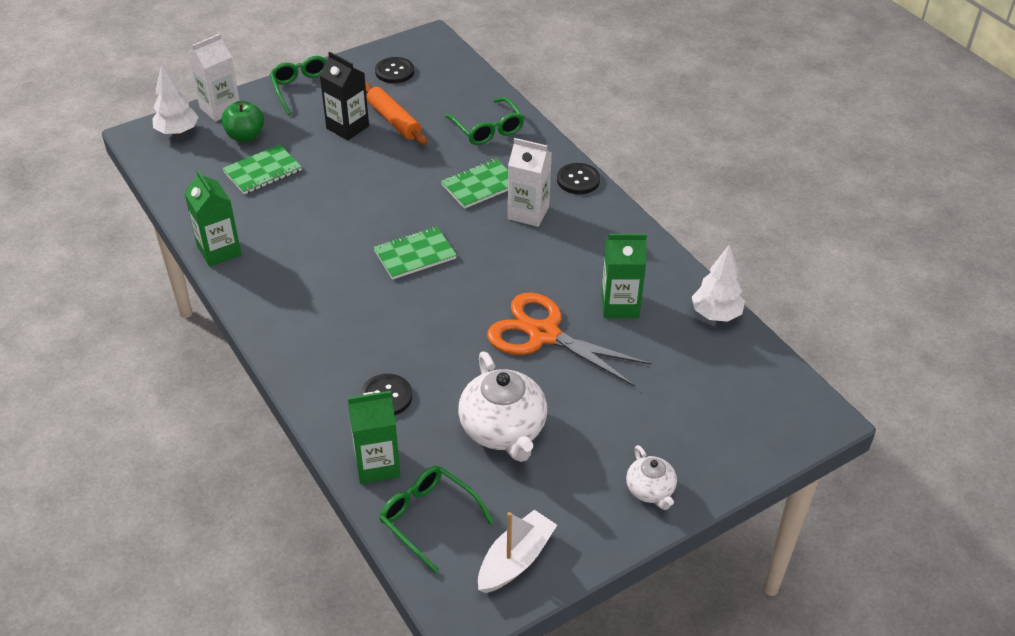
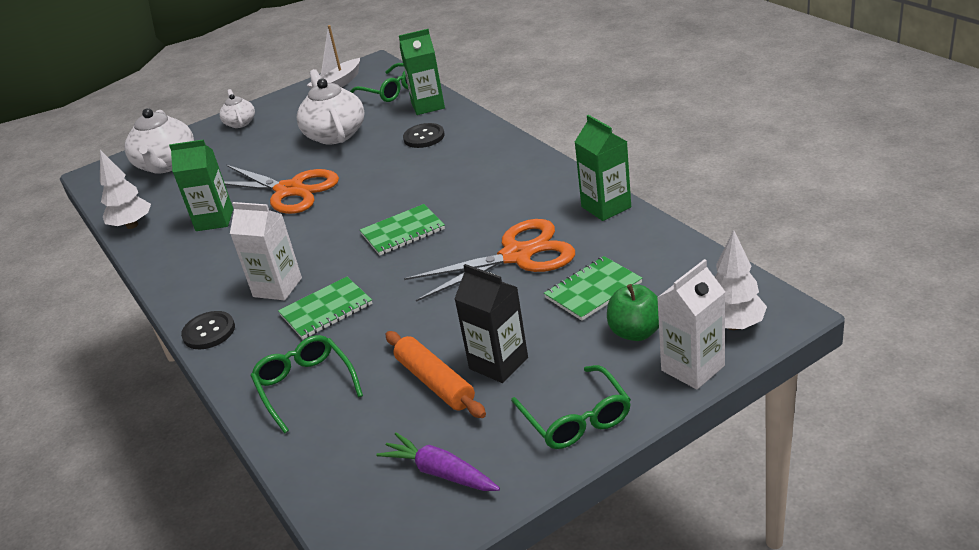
camera: 175 degrees left, 10 degrees down
(314, 212) = (517, 255): none -> orange scissors
(394, 71) = (440, 472): black button -> purple carrot
(724, 415) = (166, 165): none -> white teapot

